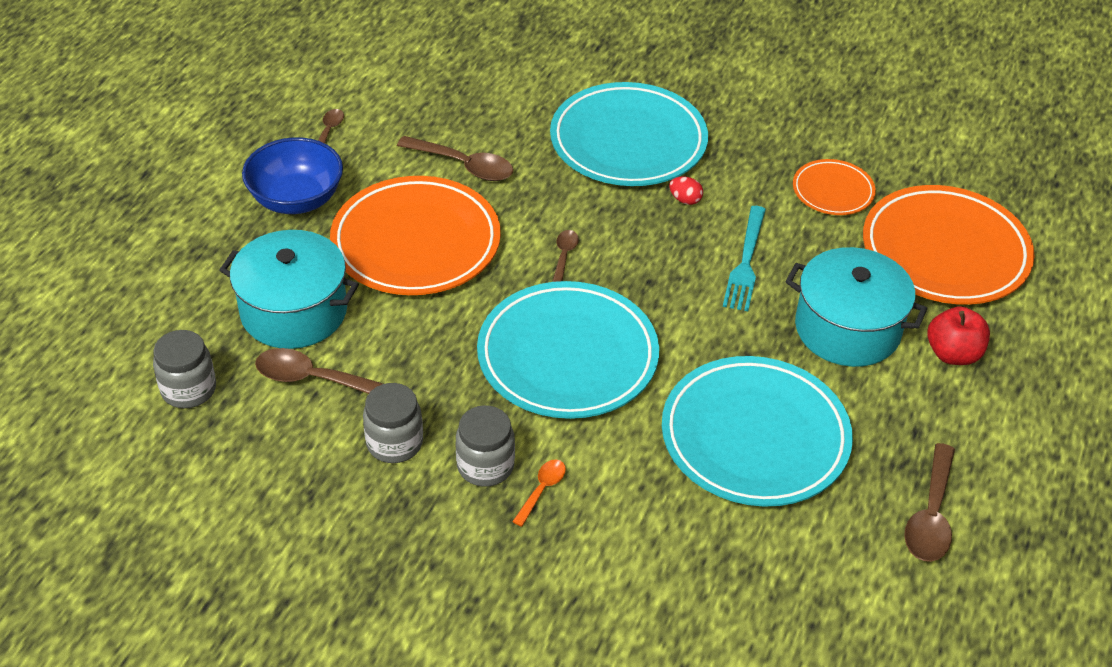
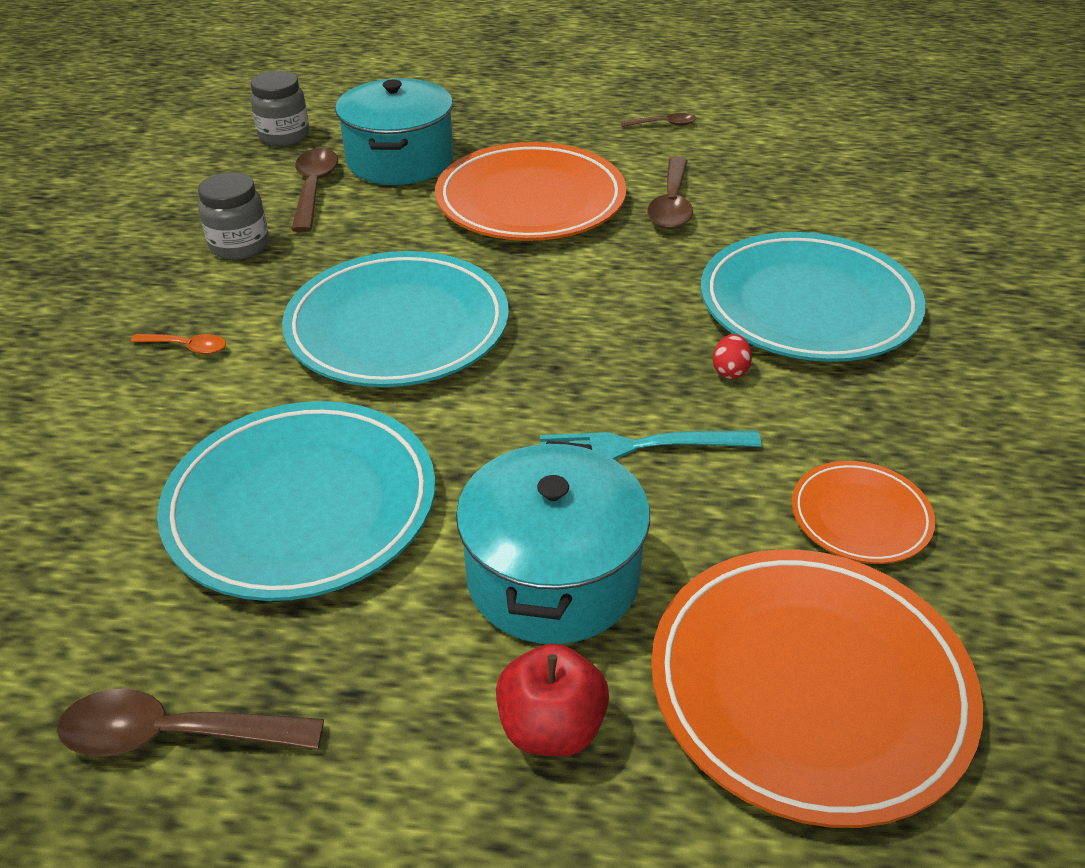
camera: 75 degrees right, 5 degrees down
(296, 199) = (554, 130): blue bowl -> none
(485, 466) = (217, 304): grey jar -> none
(564, 256) = (564, 295): brown spoon -> none

